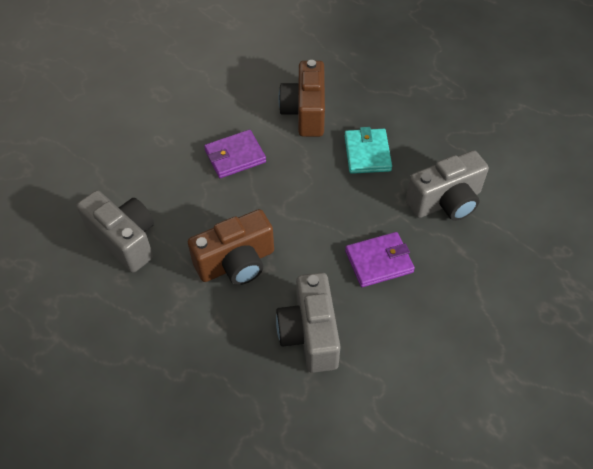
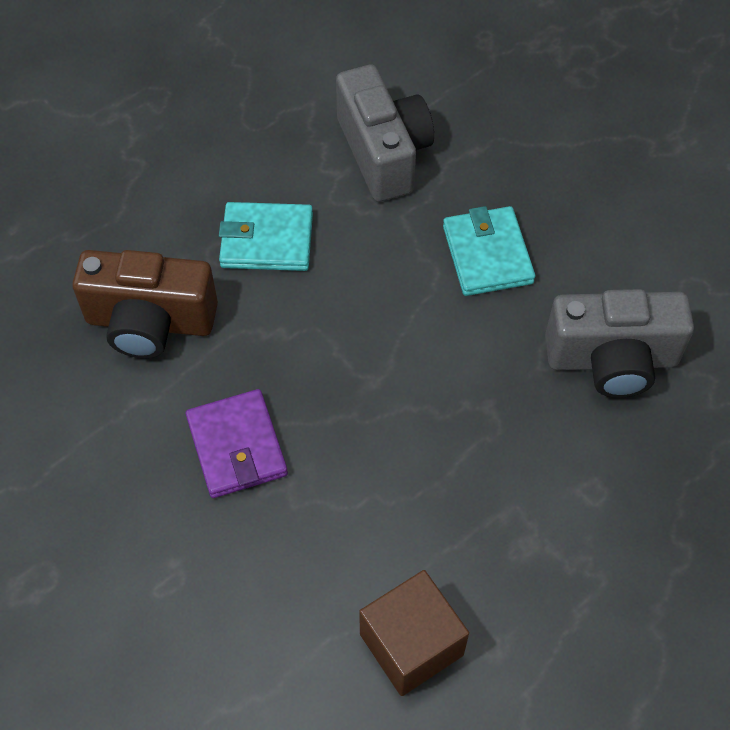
camera: 85 degrees left, 5 degrees up
(125, 240) = (411, 644): grey camera -> brown cube
(236, 263) = (476, 455): brown camera -> none
(379, 261) = (487, 254): purple wallet -> turquoise wallet

